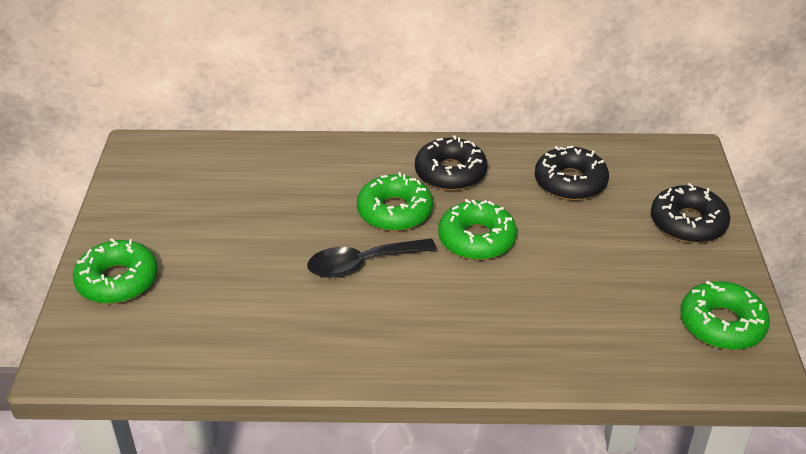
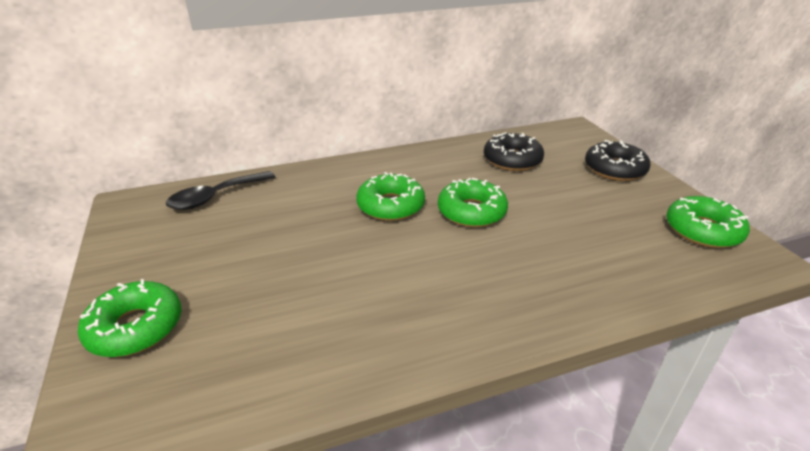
camera: 20 degrees left, 5 degrees down
(362, 264) = (386, 252): black spoon -> black spoon (215, 197)
(450, 173) = (418, 170): black donut -> none

